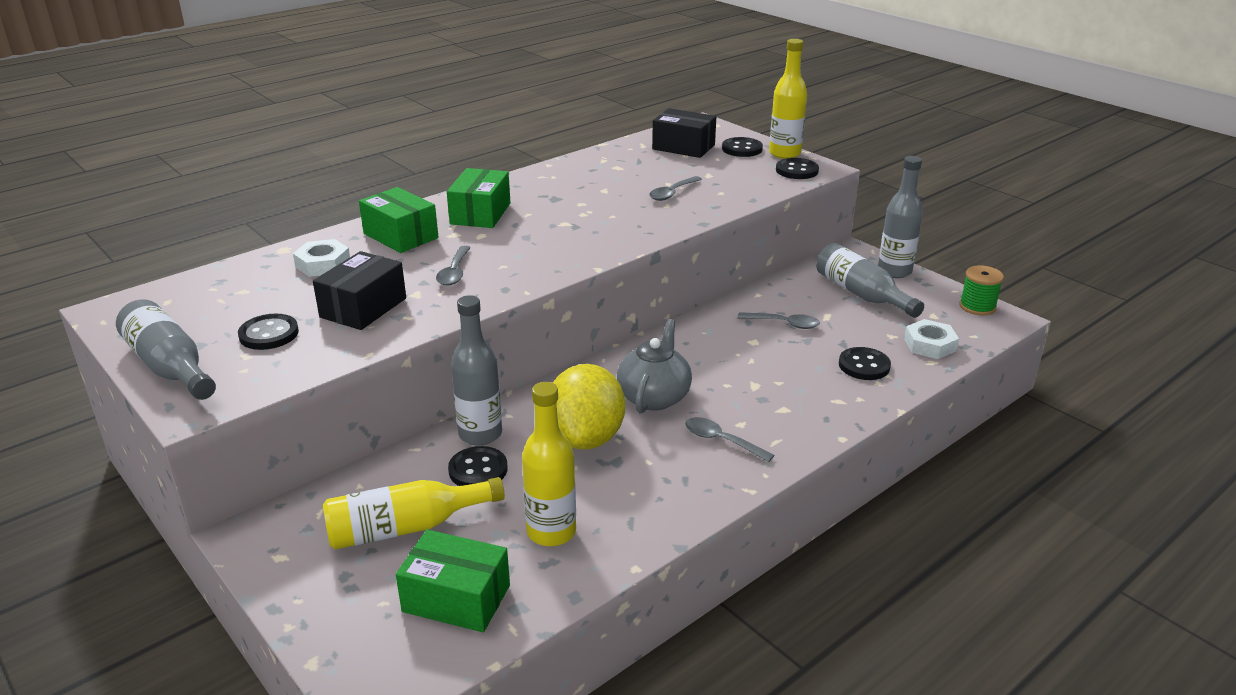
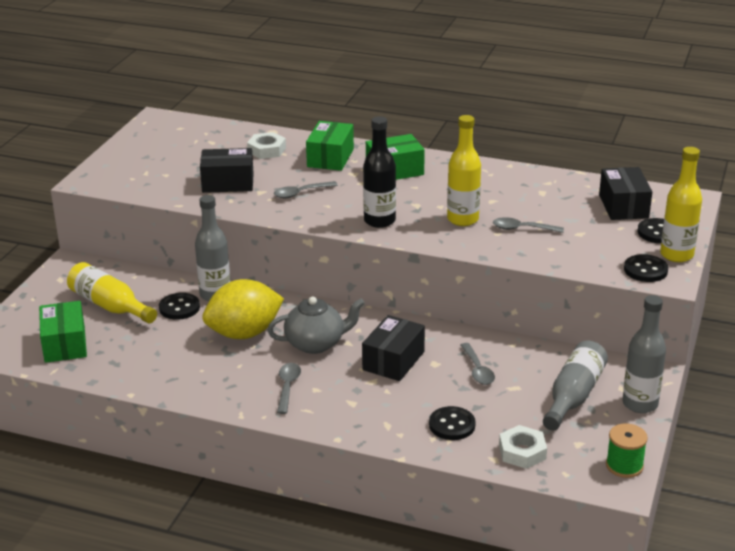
camera: 60 degrees right, 0 degrees up
(170, 367) = (117, 159): grey bottle -> none
(269, 334) = (173, 169): black button -> none
(551, 532) = (141, 354): yellow bottle -> yellow bottle (462, 219)
(573, 249) = (379, 221): none -> black bottle
(729, 362) = (393, 361): none -> black box

